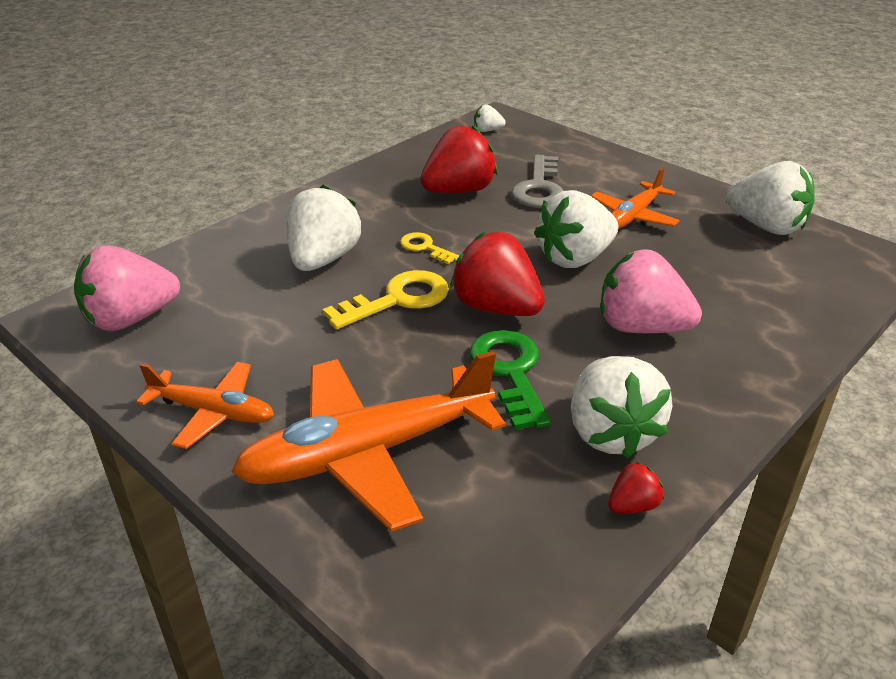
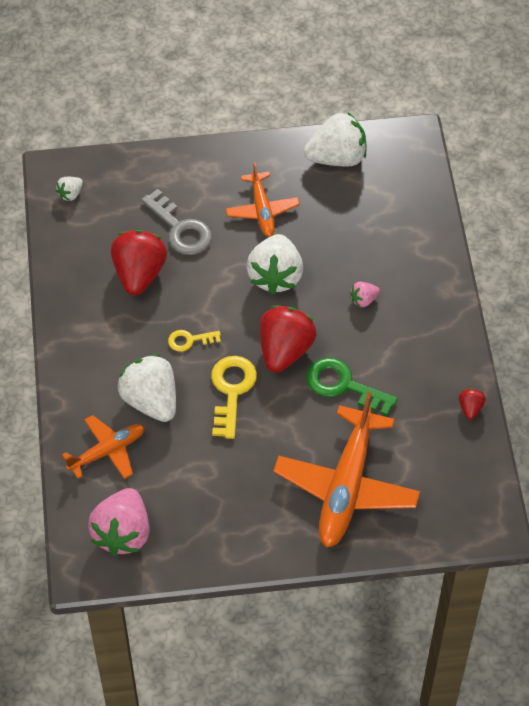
camera: 50 degrees left, 20 degrees up
(212, 412) = (253, 535): orange plane -> orange plane (107, 451)
(496, 308) = (285, 350): red strawberry -> red strawberry turned 120 degrees clockwise
(611, 433) = (423, 379): white strawberry -> none
(641, 327) = (363, 300): pink strawberry -> pink strawberry, size x0.46

